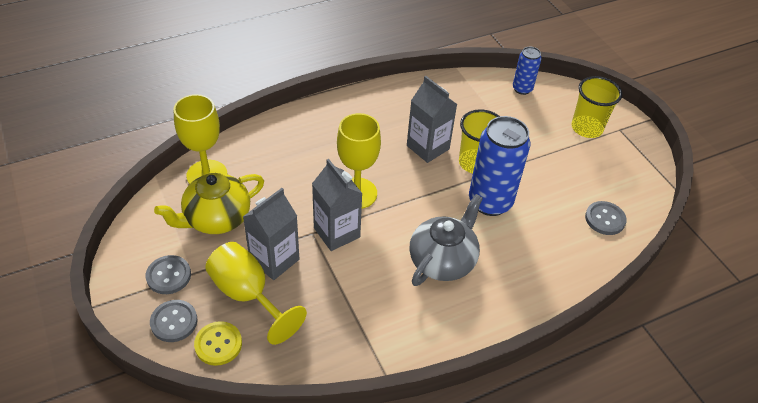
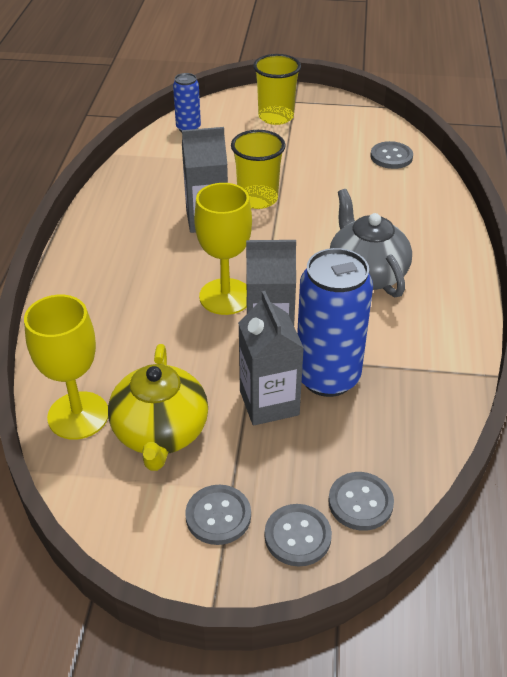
camera: 55 degrees left, 5 degrees down
(218, 344) = (360, 502): yellow button -> grey button
(248, 295) = (305, 447): yellow goblet -> none
(490, 202) = (316, 211): blue can -> blue can (327, 377)

